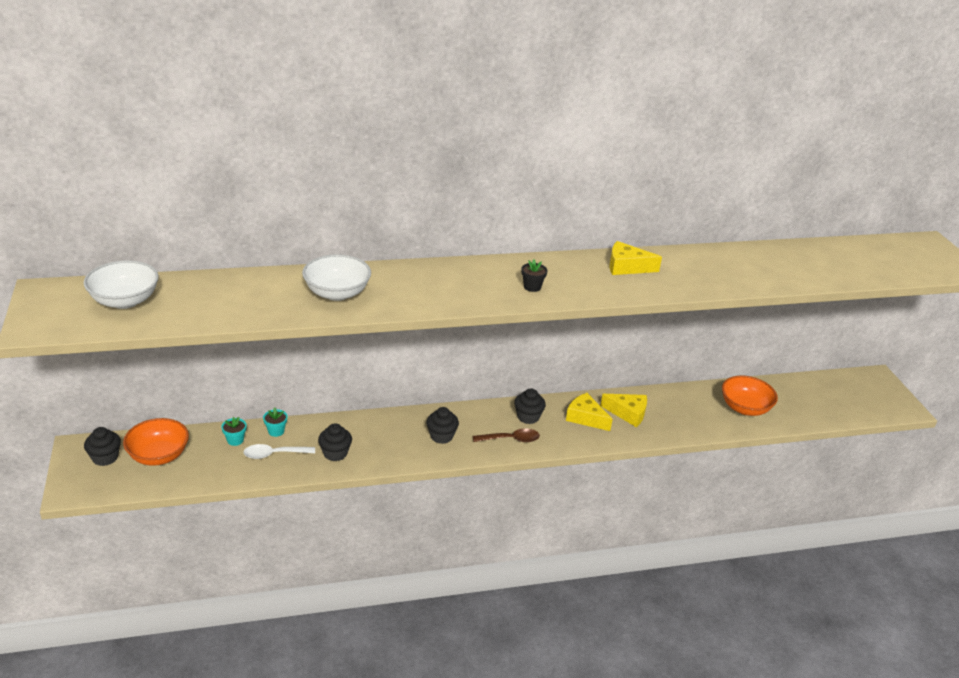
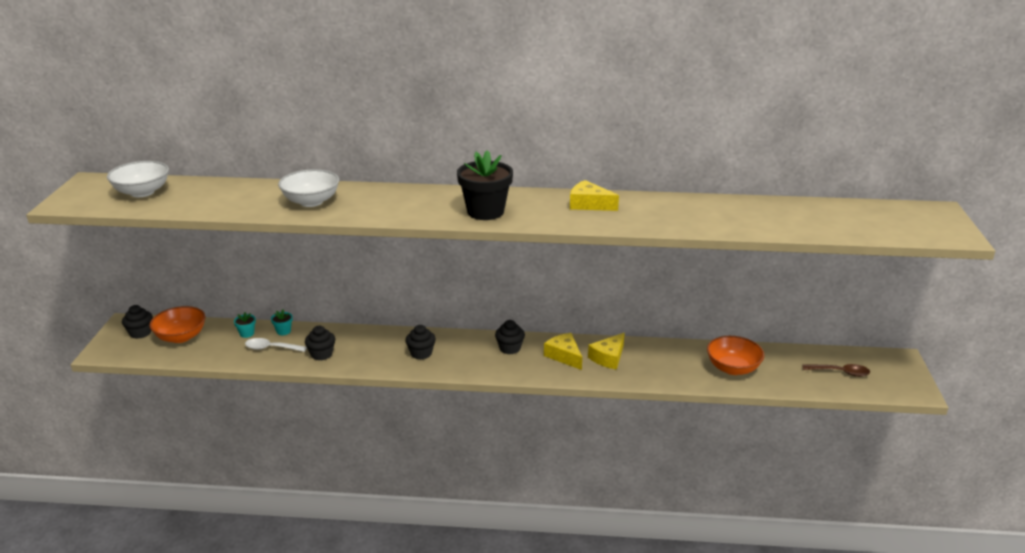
camera: 20 degrees right, 5 degrees down
(511, 439) = (482, 364): brown spoon -> brown spoon (840, 372)
(532, 287) = (485, 212): black flower pot -> black flower pot, size x2.27
(628, 413) = (608, 358): yellow cheese -> yellow cheese turned 90 degrees clockwise

